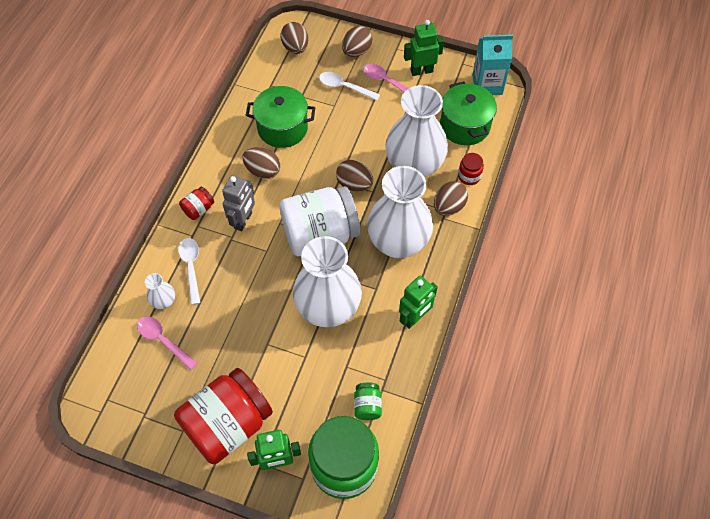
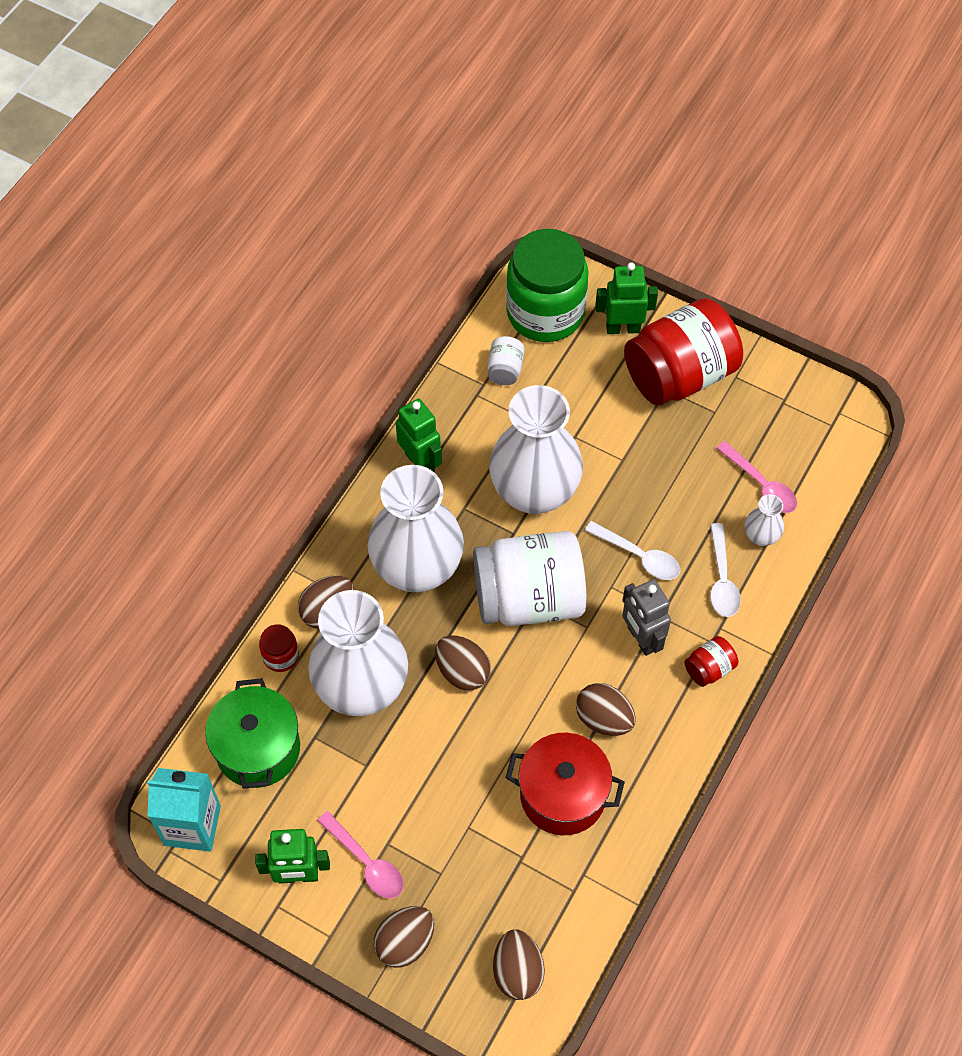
camera: 170 degrees left, 0 degrees up
(243, 220) = (641, 639): grey robot -> grey robot turned 60 degrees counterclockwise
(282, 128) = (563, 795): green pot -> red pot
(344, 87) = (442, 863): white spoon -> white spoon (638, 556)
(367, 405) = (505, 369): green jar -> white jar
(414, 318) = (420, 462): green robot -> green robot turned 90 degrees clockwise

